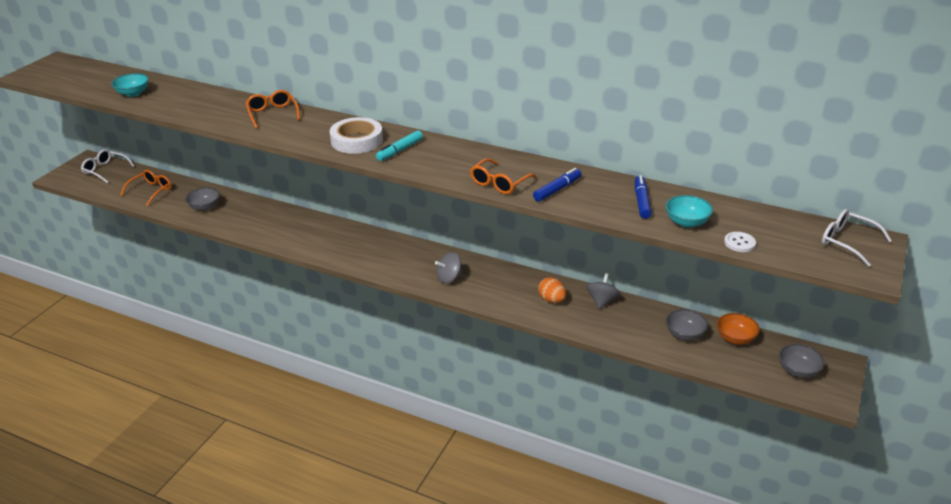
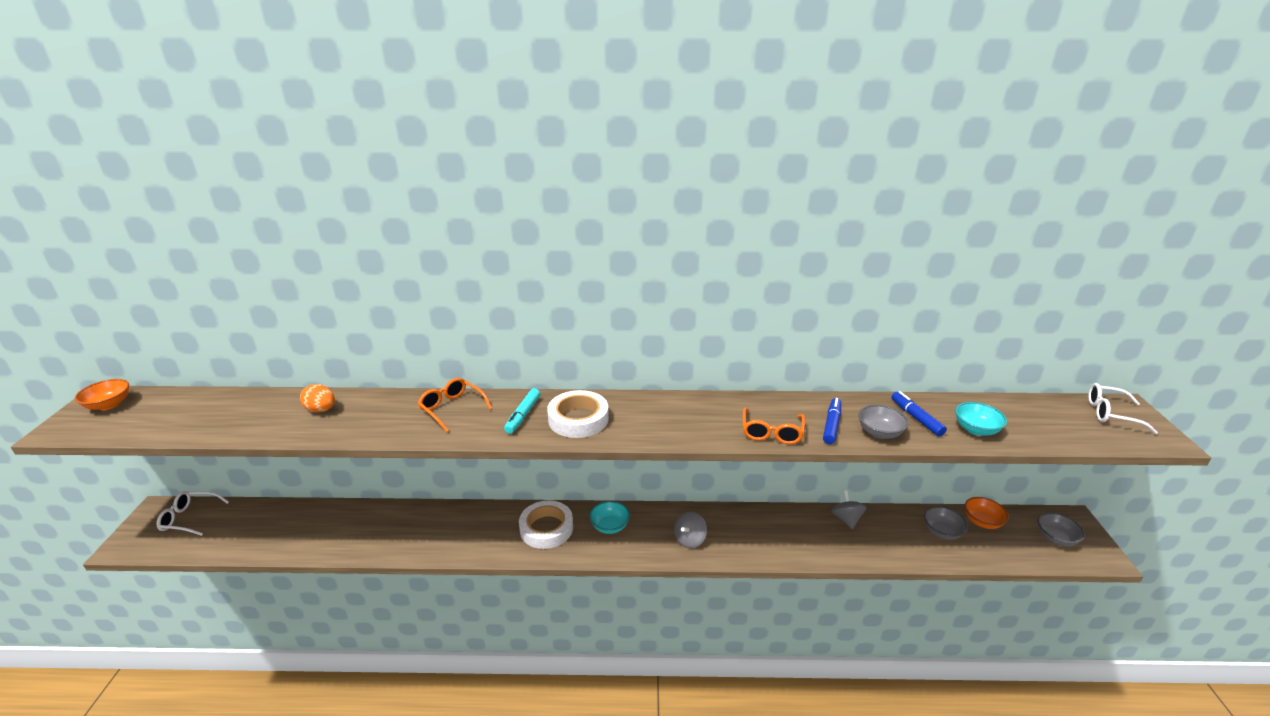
camera: 25 degrees left, 5 degrees down
(59, 66) = (109, 405): none -> orange bowl
(133, 93) = (245, 421): turquoise bowl -> turquoise bowl (610, 526)
(151, 191) = (270, 530): orange glasses -> none
(204, 207) = (354, 532): grey bowl -> grey bowl (879, 433)
(342, 240) = (546, 528): none -> white tape
(400, 150) = (636, 420): turquoise marker -> turquoise marker (523, 415)
(552, 300) = (803, 533): orange egg -> orange egg (321, 410)
(739, 243) = (1040, 439): white button -> none

